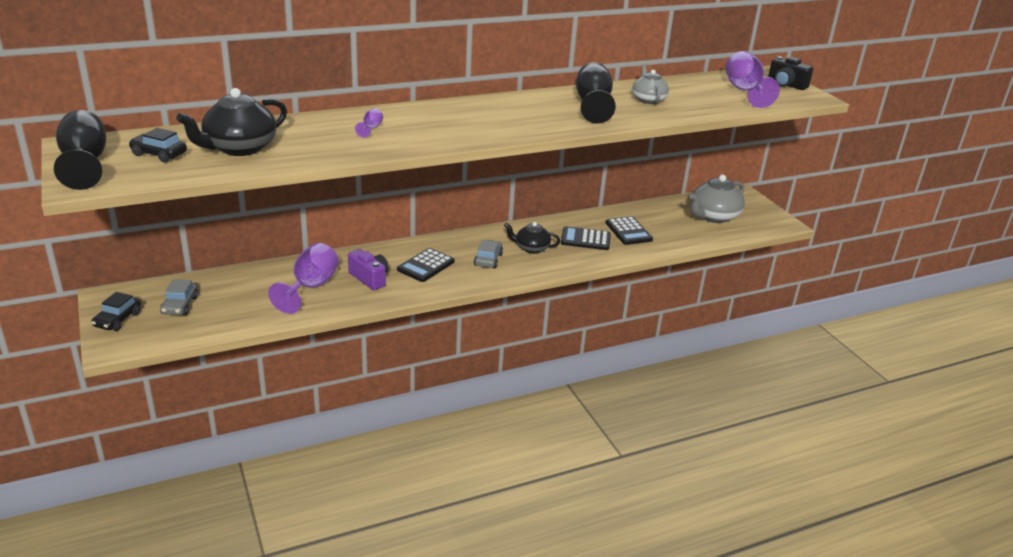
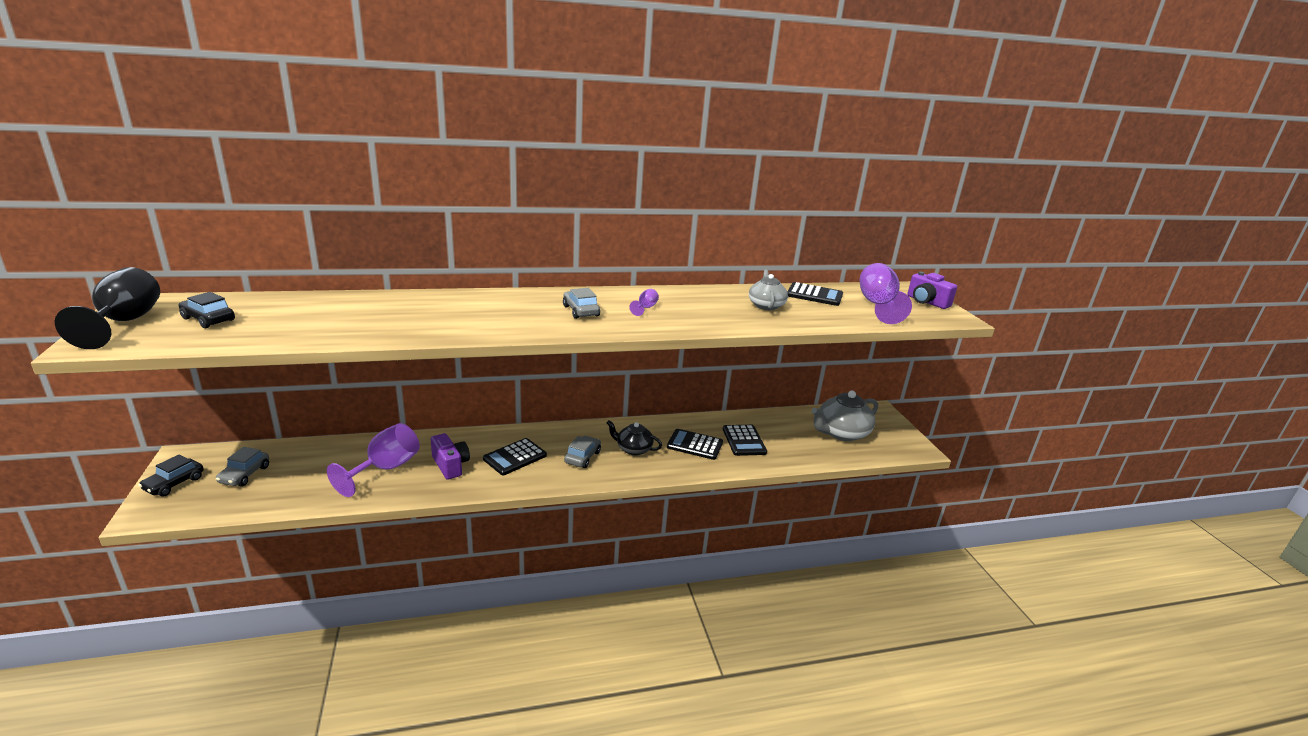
camera: 10 degrees right, 5 degrees down
(239, 148) = (296, 320): black teapot -> none
(371, 128) = (449, 311): purple goblet -> purple goblet (645, 308)
(488, 118) = (581, 311): none -> grey car
(593, 105) = (702, 306): black goblet -> none
(686, 86) = (814, 295): none -> black calculator
(786, 85) = (926, 302): black camera -> purple camera

